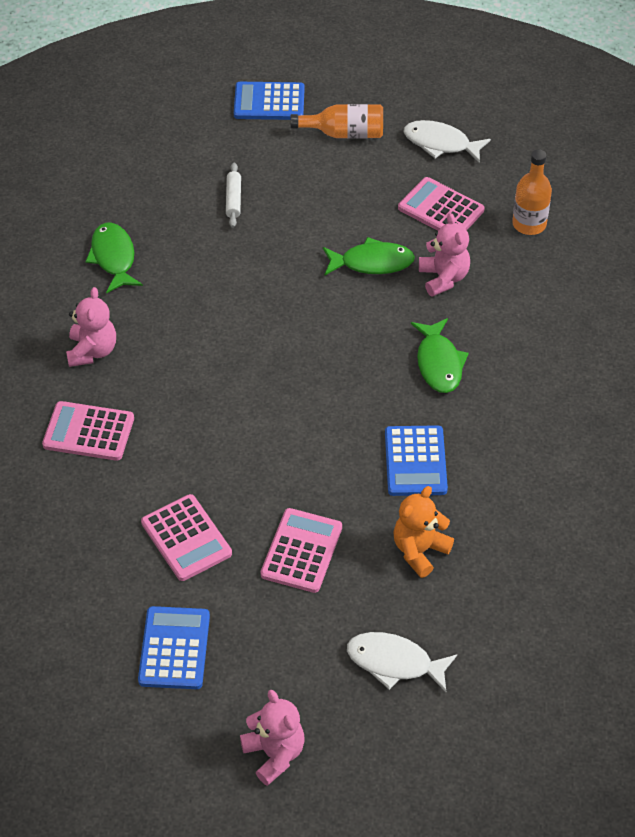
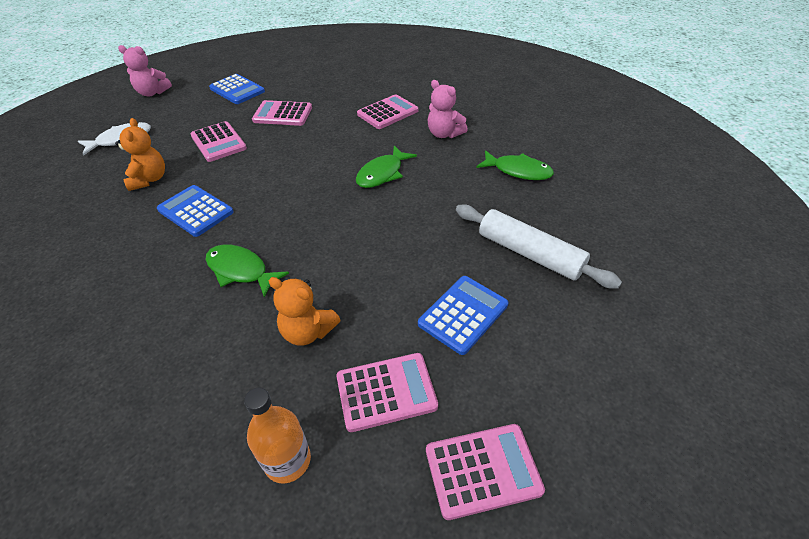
camera: 130 degrees right, 5 degrees down
(233, 199) = (529, 254): white rolling pin -> white rolling pin, size x2.03
(269, 102) = (660, 351): blue calculator -> blue calculator (463, 314)
(344, 133) = (566, 385): orange bottle -> none
(372, 262) = (376, 295): green fish -> green fish (382, 173)
(440, 144) = (482, 470): white fish -> pink calculator
(443, 278) = (308, 331): pink teddy bear -> orange teddy bear

